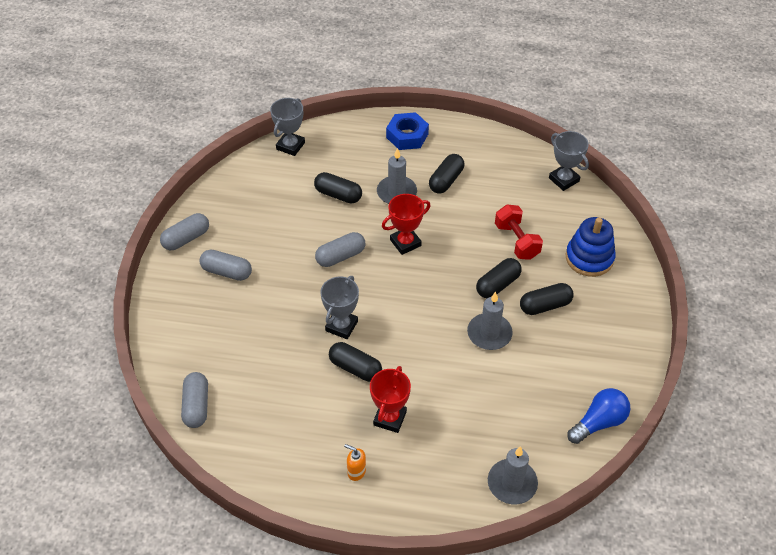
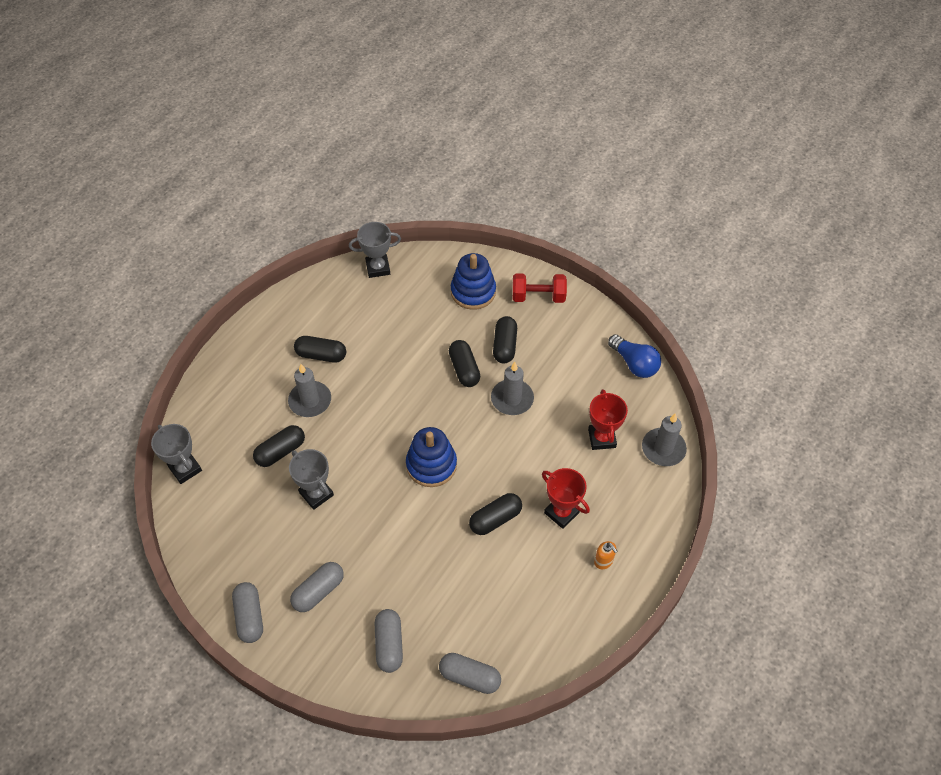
camera: 65 degrees left, 5 degrees up
(340, 256) = (359, 480): grey capsule -> grey capsule (389, 644)
(341, 326) = (442, 512): grey trophy -> grey trophy (316, 494)
(356, 472) = (603, 561): orange soap dispenser -> orange soap dispenser turned 90 degrees counterclockwise
(383, 300) = (431, 465): none -> blue stacking toy
(405, 243) = (375, 419): red trophy -> red trophy (601, 438)
(407, 136) = (243, 362): blue nut -> none
(446, 180) = (321, 355): black capsule -> black capsule turned 45 degrees counterclockwise
(517, 241) = (425, 333): red dumbbell -> red dumbbell (538, 296)
(598, 422) = (634, 363): blue light bulb -> blue light bulb turned 150 degrees clockwise

